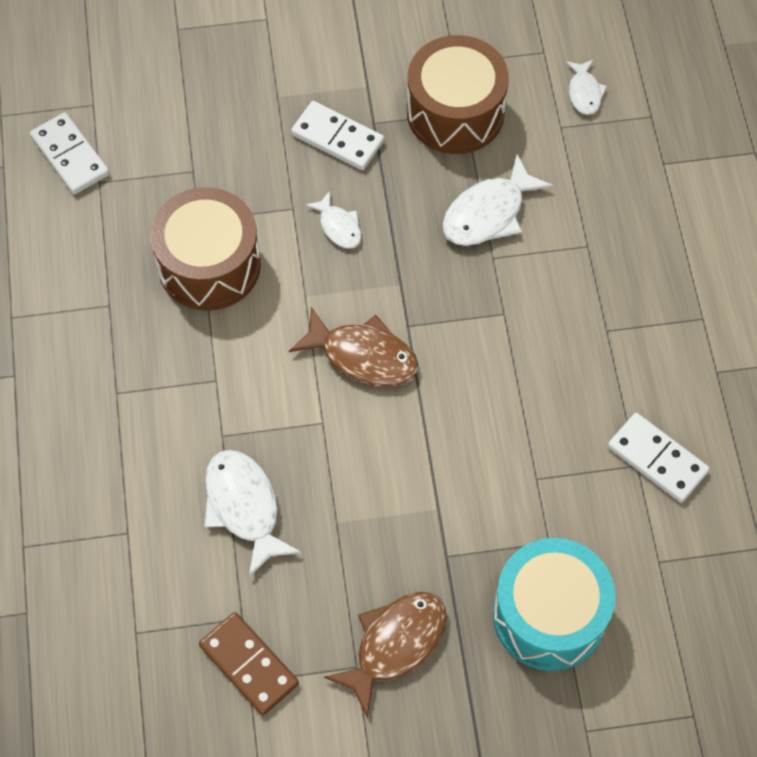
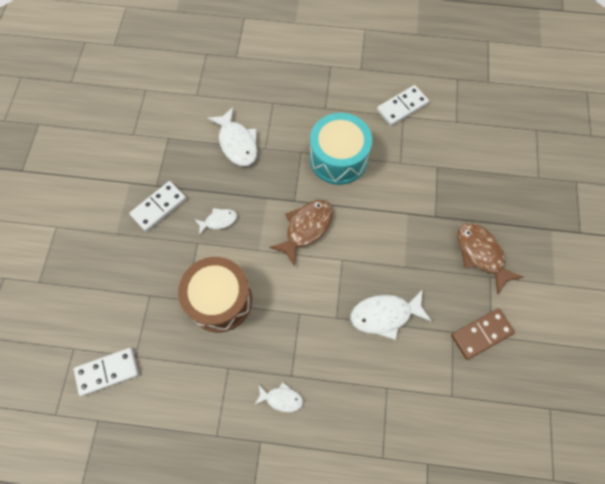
camera: 75 degrees left, 5 degrees up
(455, 112) = (166, 142): brown drum -> none
(549, 615) = (476, 177): turquoise drum -> turquoise drum (338, 158)
(584, 92) = (179, 78): white fish -> white fish (281, 398)

